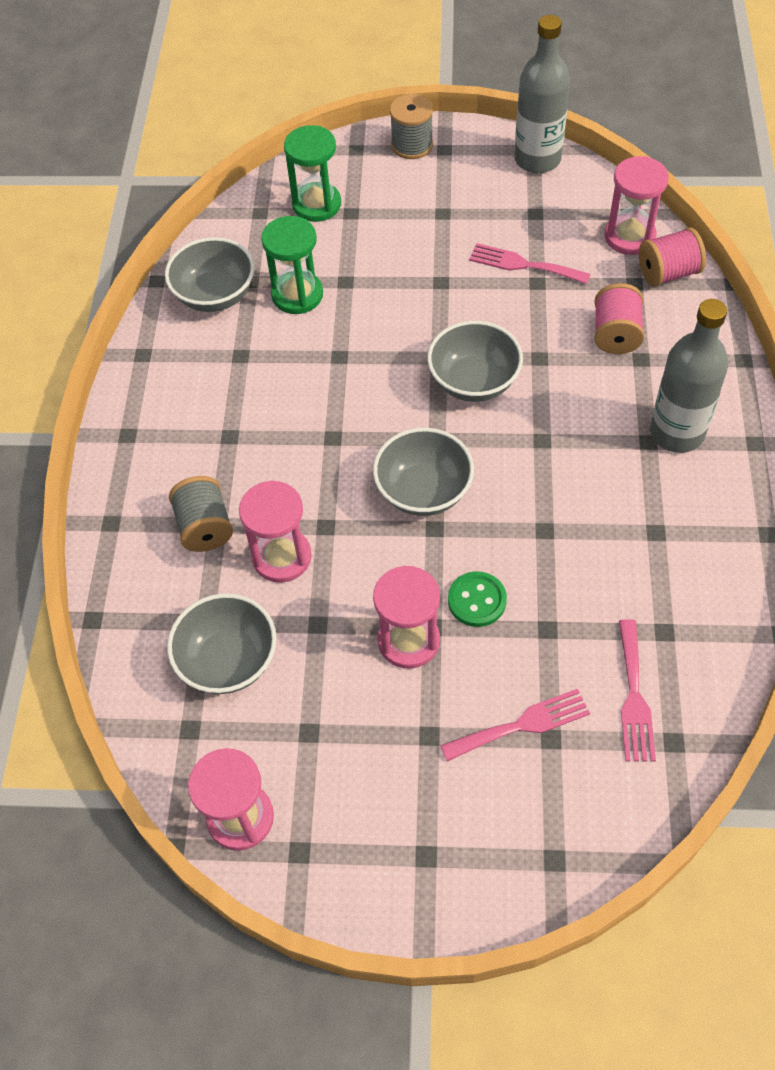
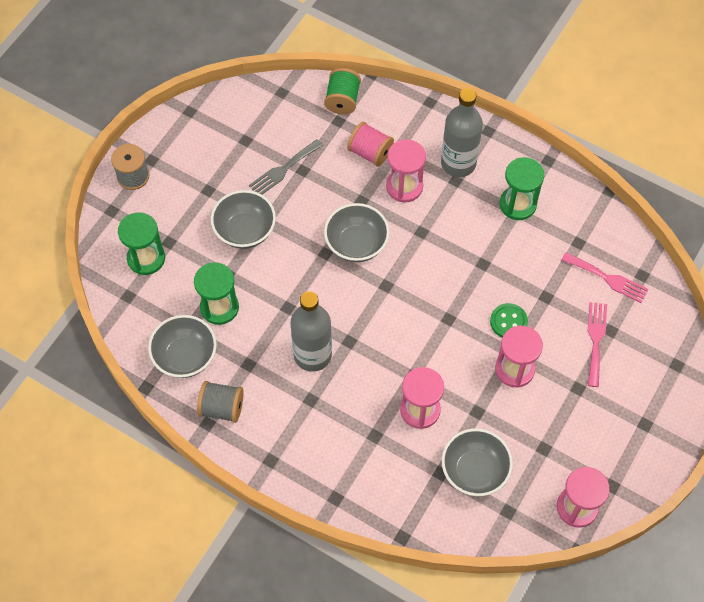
camera: 65 degrees left, 5 degrees up
(205, 527) = (372, 444): grey spool -> grey spool (222, 408)
(423, 491) = (419, 311): grey bowl -> grey bowl (245, 231)
(523, 264) = (283, 169): pink fork -> grey fork
(537, 159) = (200, 114): grey bottle -> grey bottle (312, 355)
(629, 237) = (300, 102): pink hourglass -> pink hourglass (404, 186)
(668, 273) = (342, 100): pink spool -> green spool
(668, 529) = (518, 204): none -> green hourglass

